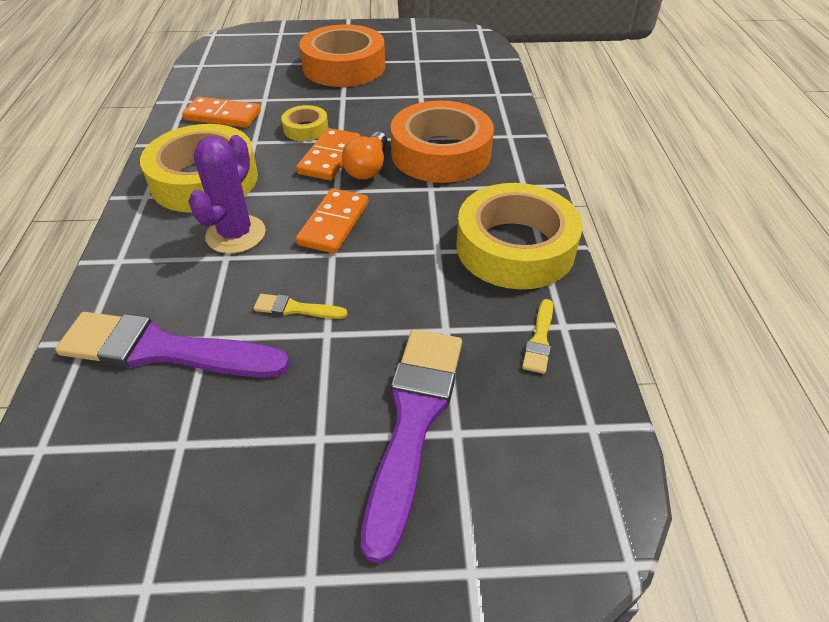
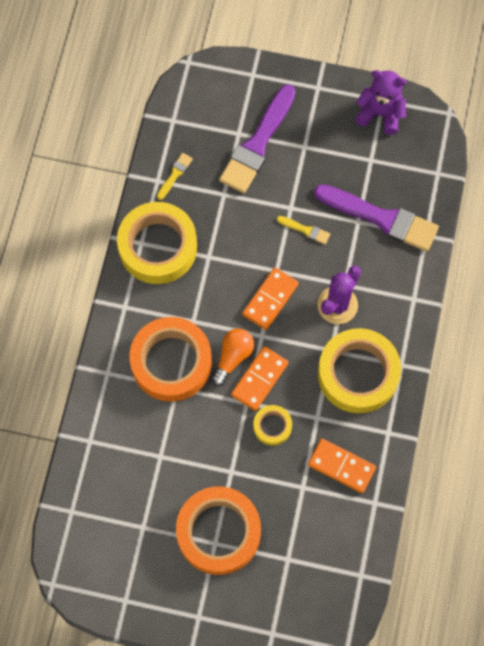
camera: 165 degrees left, 25 degrees up
(154, 550) = (380, 113): none -> purple teddy bear

